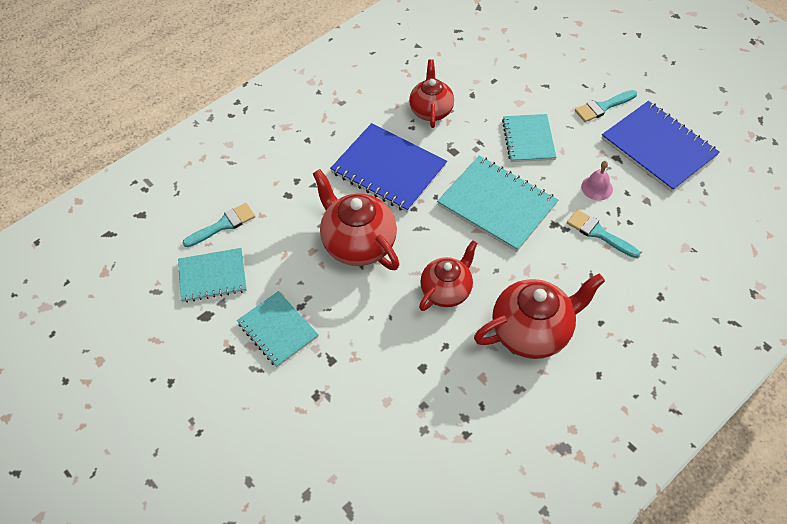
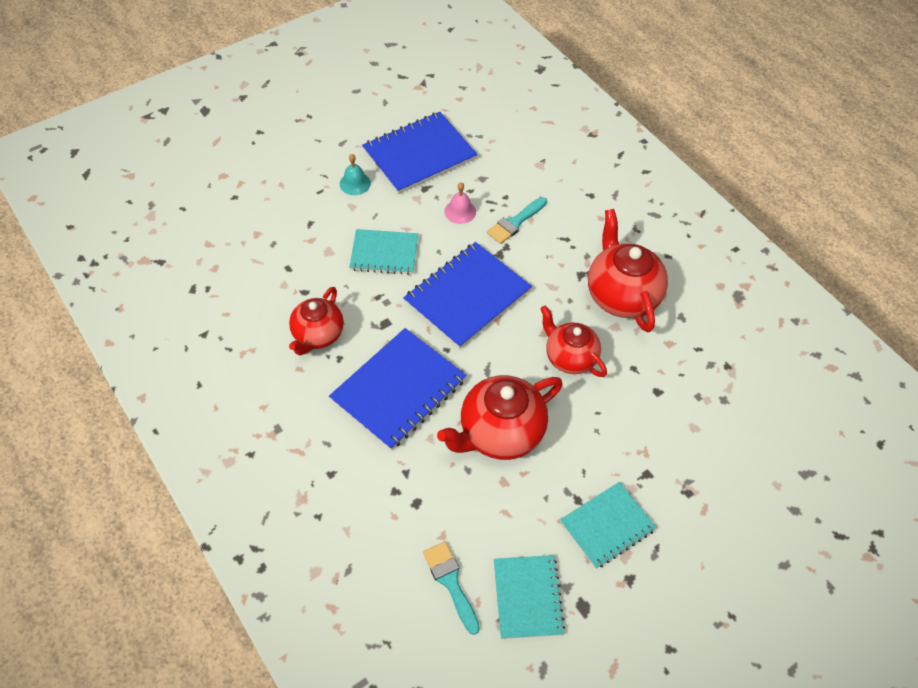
camera: 85 degrees left, 0 degrees up
(431, 110) = (318, 335): red teapot -> red teapot turned 75 degrees counterclockwise
(497, 205) = (467, 296): turquoise notebook -> blue notebook
(603, 107) = (355, 183): turquoise brush -> turquoise bell

